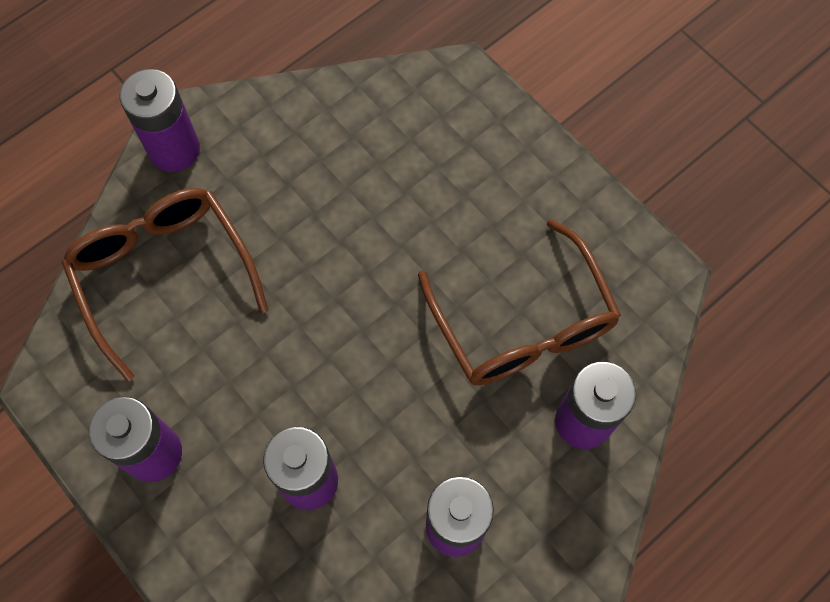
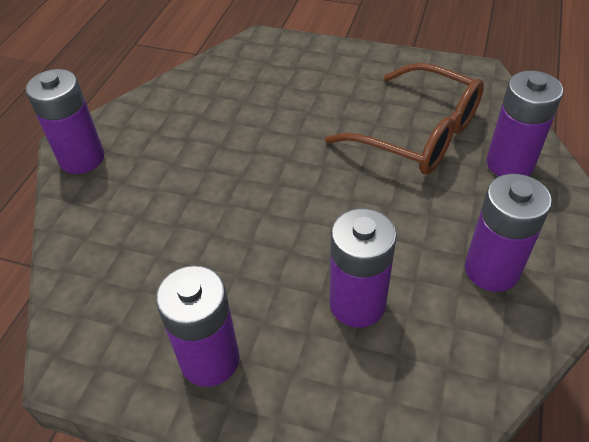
camera: 30 degrees left, 20 degrees down
(163, 273) = (126, 234): brown glasses -> none

